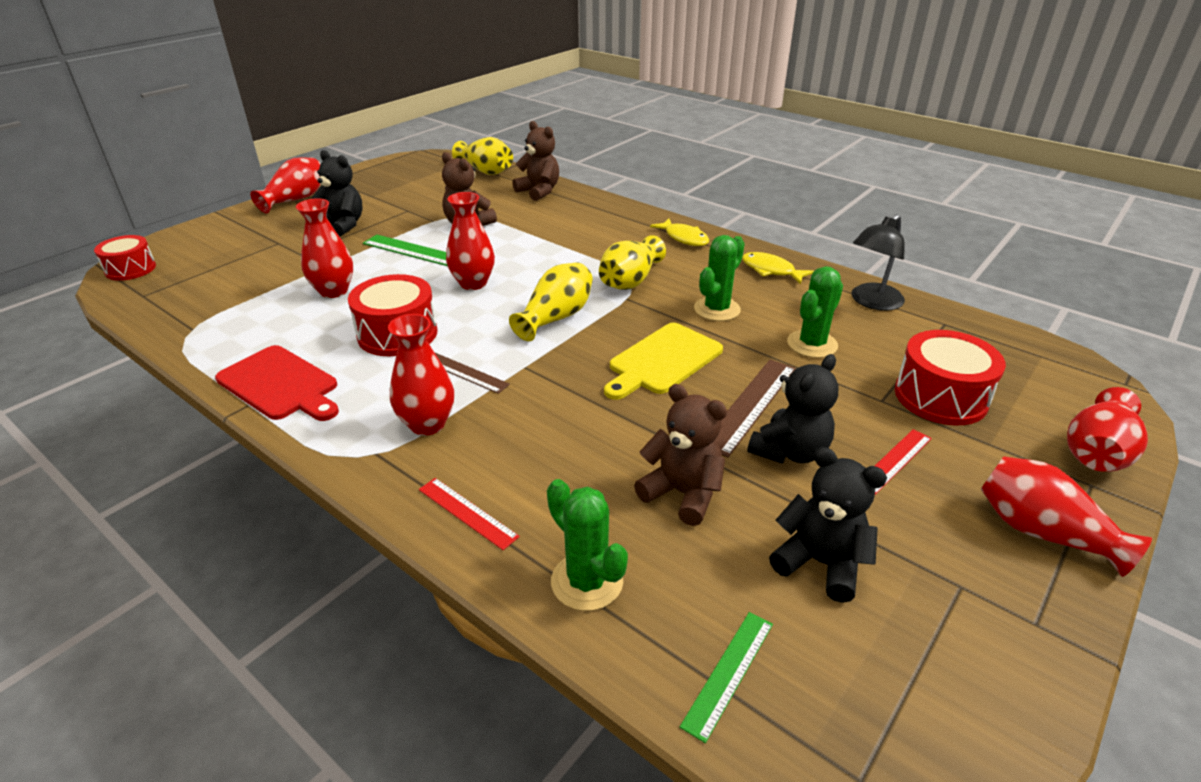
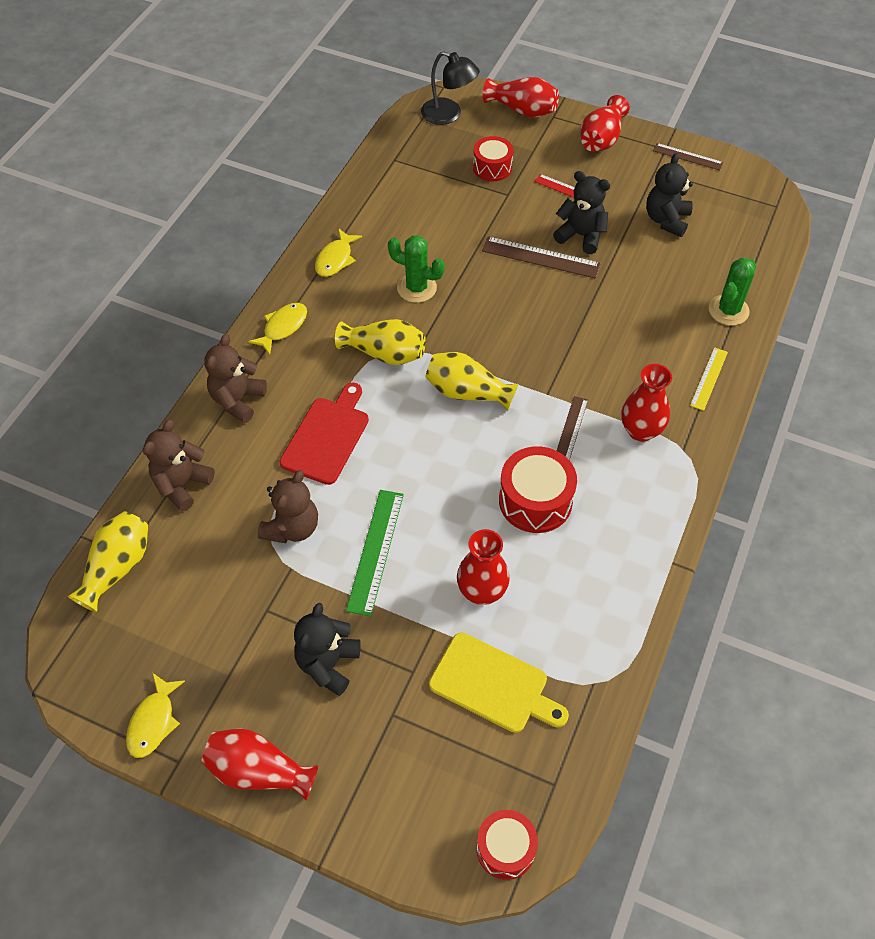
camera: 105 degrees left, 20 degrees up
(280, 384) = (639, 553): red cutting board -> red cutting board (327, 437)
(365, 175) = (153, 722): none -> yellow fish
(467, 512) = (709, 378): red ruler -> yellow ruler
(473, 283) = (427, 474): red vase -> none
(663, 361) = (505, 311): yellow cutting board -> yellow cutting board (493, 685)
(682, 493) = (642, 280): brown teddy bear -> brown teddy bear (238, 400)
(728, 673) = (751, 249): green ruler -> none
(812, 344) = (450, 229): green cactus -> none
(871, 302) = (373, 197): black lamp -> black lamp (449, 114)
(940, 397) = (492, 167): red drum -> red drum, size x0.66
(1016, 655) = (687, 157): none -> brown ruler

